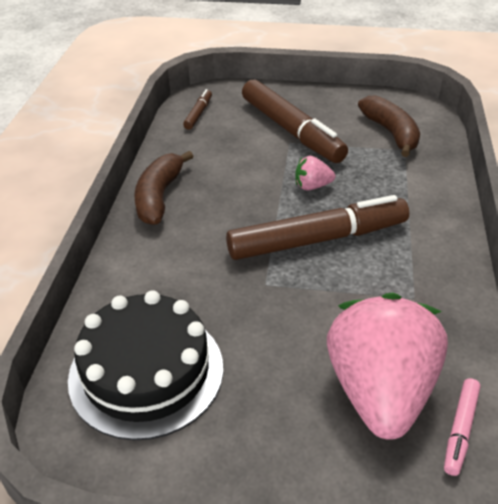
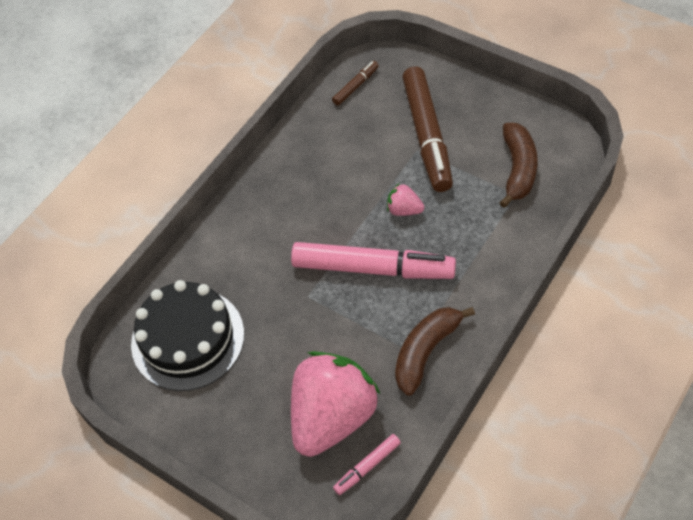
camera: 30 degrees right, 15 degrees up
(159, 196) = (273, 178): brown banana -> brown banana (426, 351)
(317, 239) = (373, 268): brown marker -> pink marker

